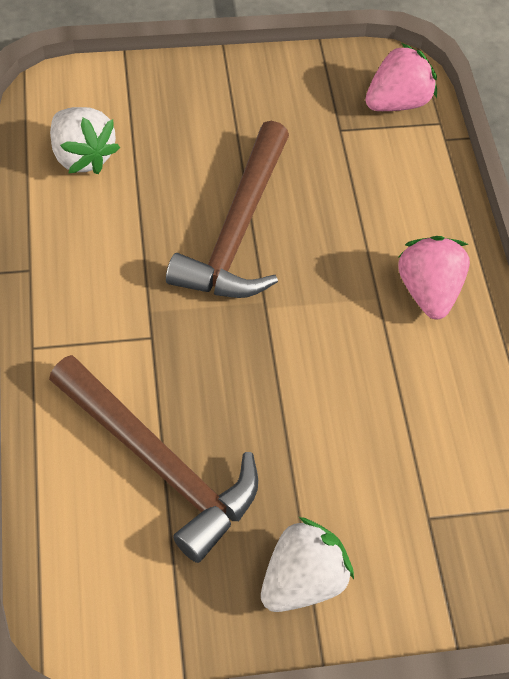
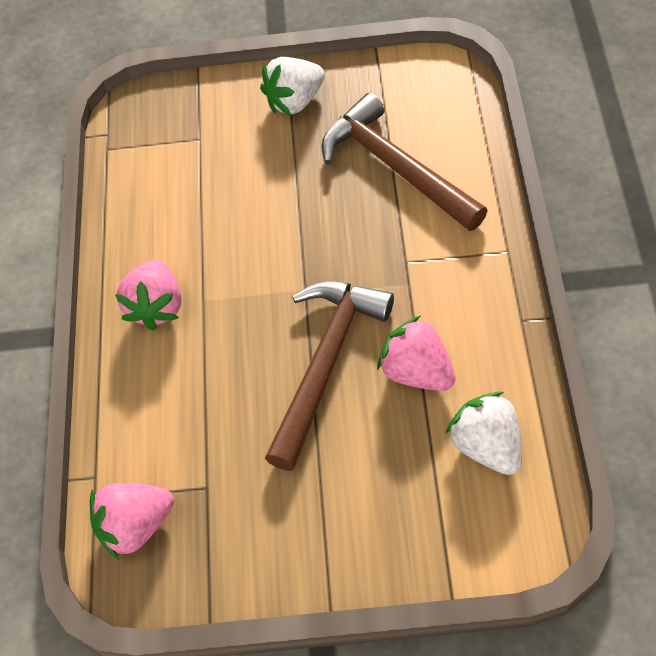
camera: 165 degrees left, 0 degrees up
(144, 220) = (416, 372): none -> pink strawberry

